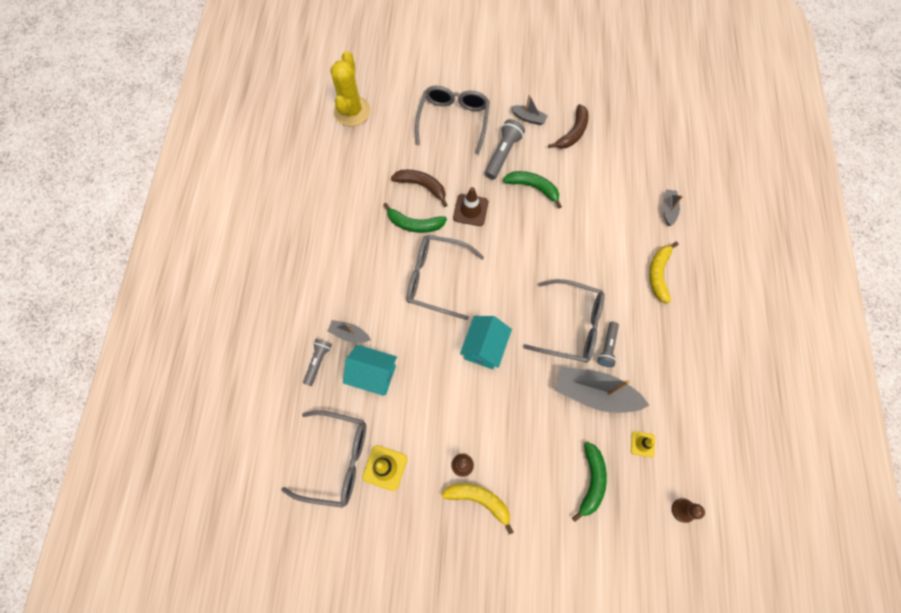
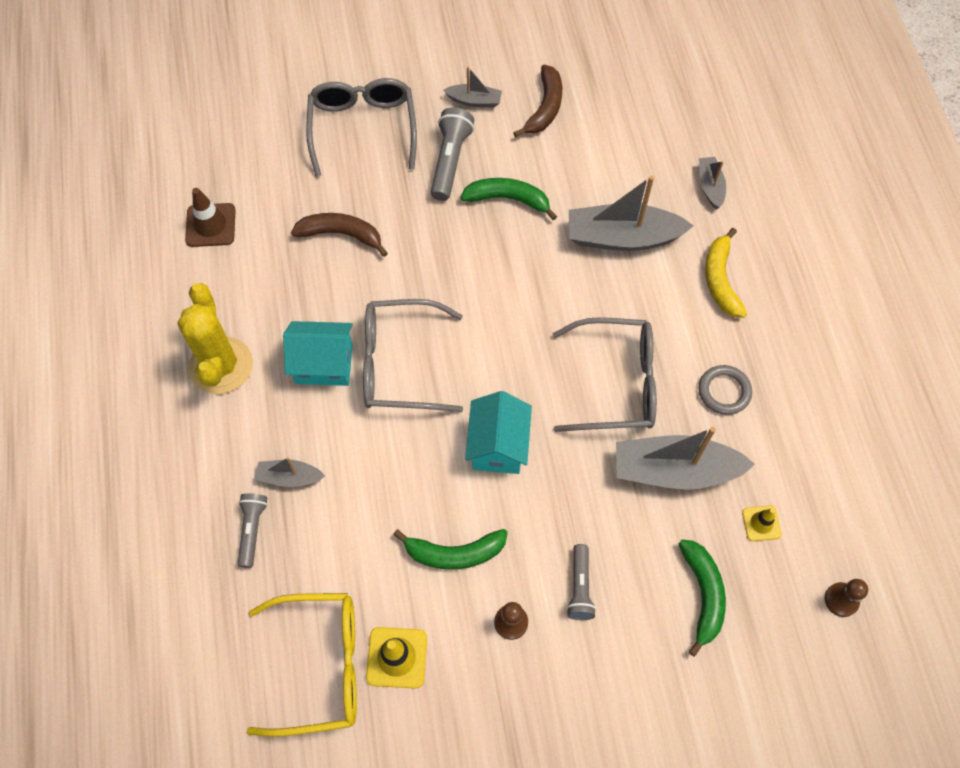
camera: 15 degrees left, 5 degrees down
(337, 460) = (321, 666): grey glasses -> yellow glasses
(352, 111) = (204, 148): yellow cactus -> yellow cactus (221, 365)
(373, 375) = (342, 527): turquoise house -> turquoise house (324, 364)
(414, 224) = (345, 292): green banana -> green banana (454, 553)
(470, 210) = (424, 252): brown traffic cone -> brown traffic cone (210, 225)
(479, 500) = (549, 665): yellow banana -> none
(601, 230) = (622, 237): none -> grey boat
(607, 347) = (675, 400): grey flashlight -> grey flashlight (580, 587)
(641, 349) = (724, 391): none -> grey ring

